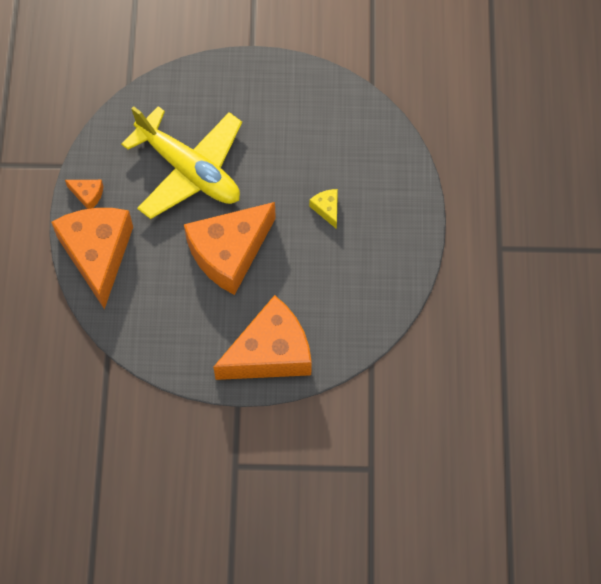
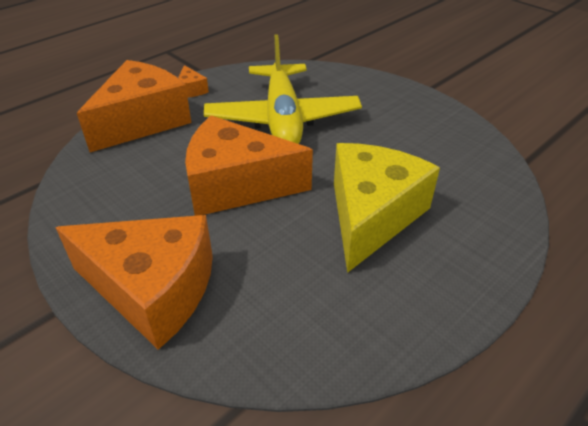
camera: 45 degrees right, 25 degrees down
(327, 209) = (371, 215): yellow cheese -> yellow cheese, size x2.48

